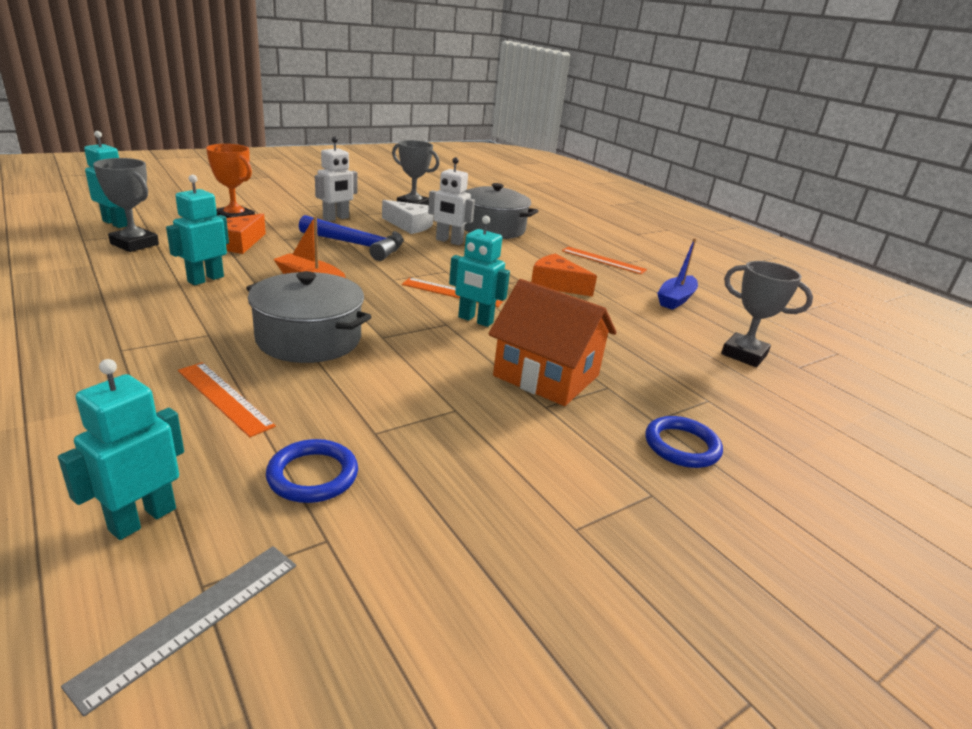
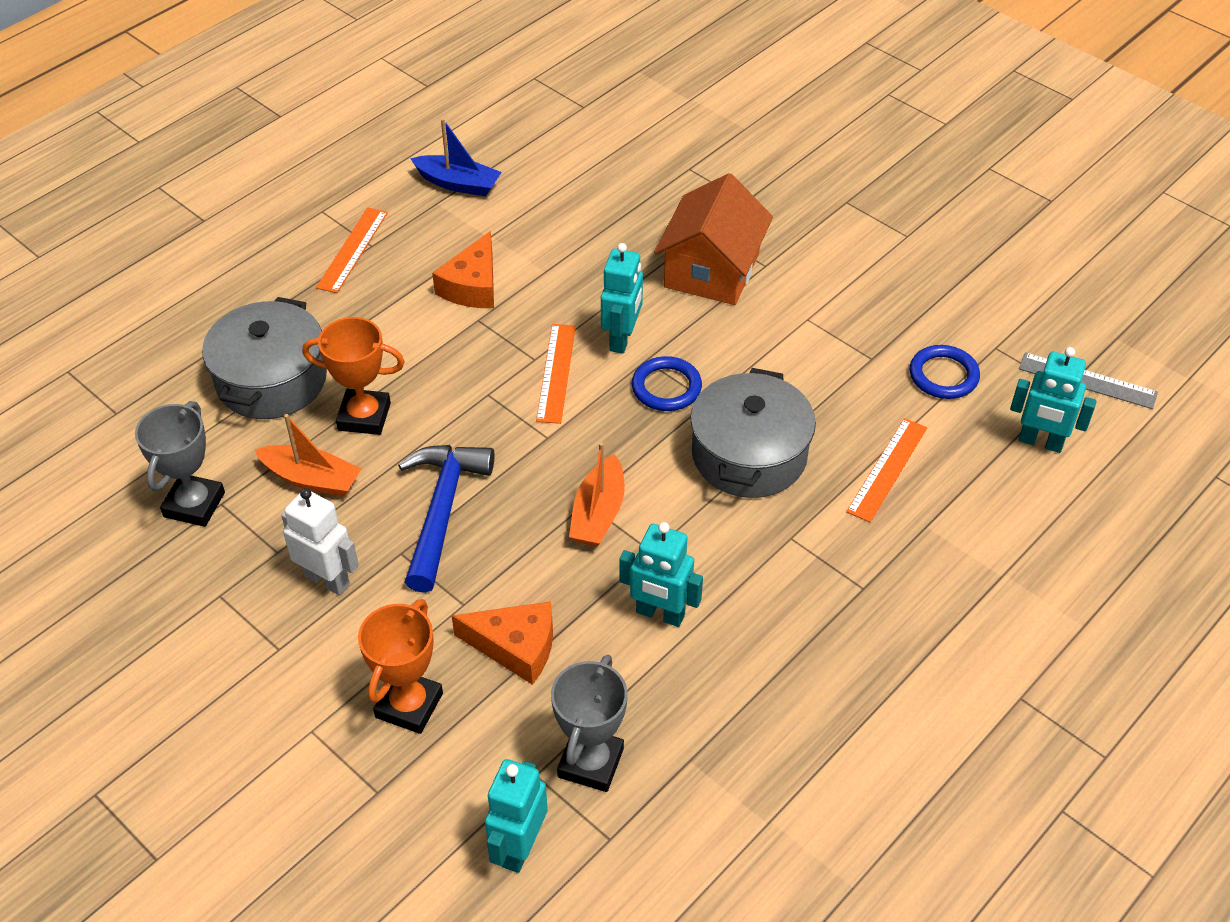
camera: 100 degrees left, 20 degrees up
(410, 225) = (311, 479): white cheese -> orange boat
(449, 241) = (364, 416): white robot -> orange trophy
(681, 446) = (774, 186): blue ring -> blue ring (666, 387)
(744, 354) = (580, 140): grey trophy -> none

